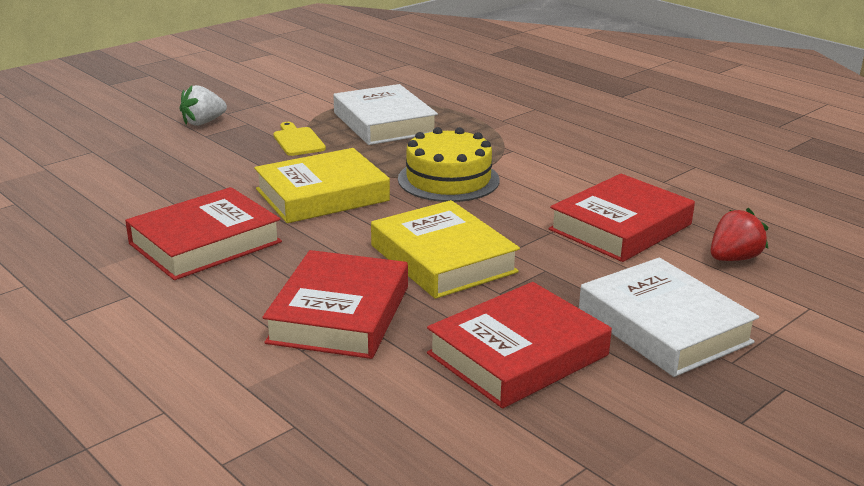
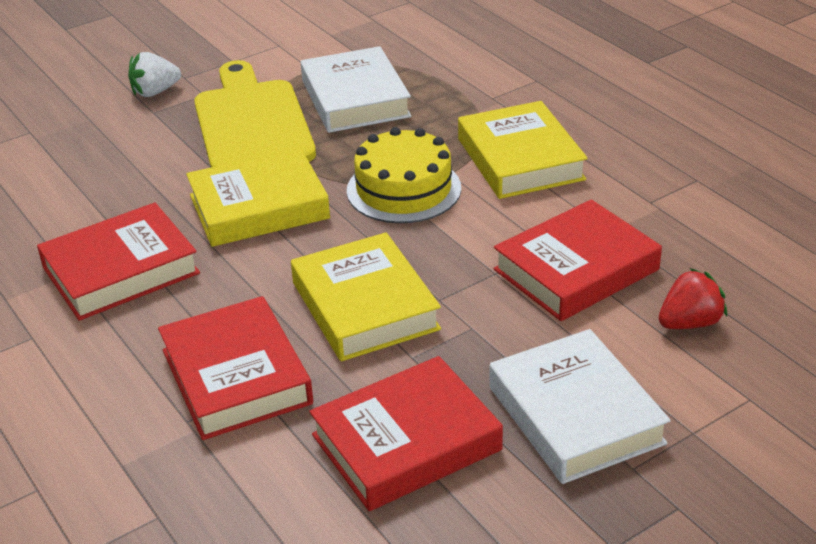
camera: 10 degrees right, 10 degrees up
(298, 140) = (252, 123): yellow cutting board -> yellow cutting board, size x2.27
(339, 314) = (236, 376): red book -> red book turned 45 degrees counterclockwise
(542, 157) = (520, 159): none -> yellow book

